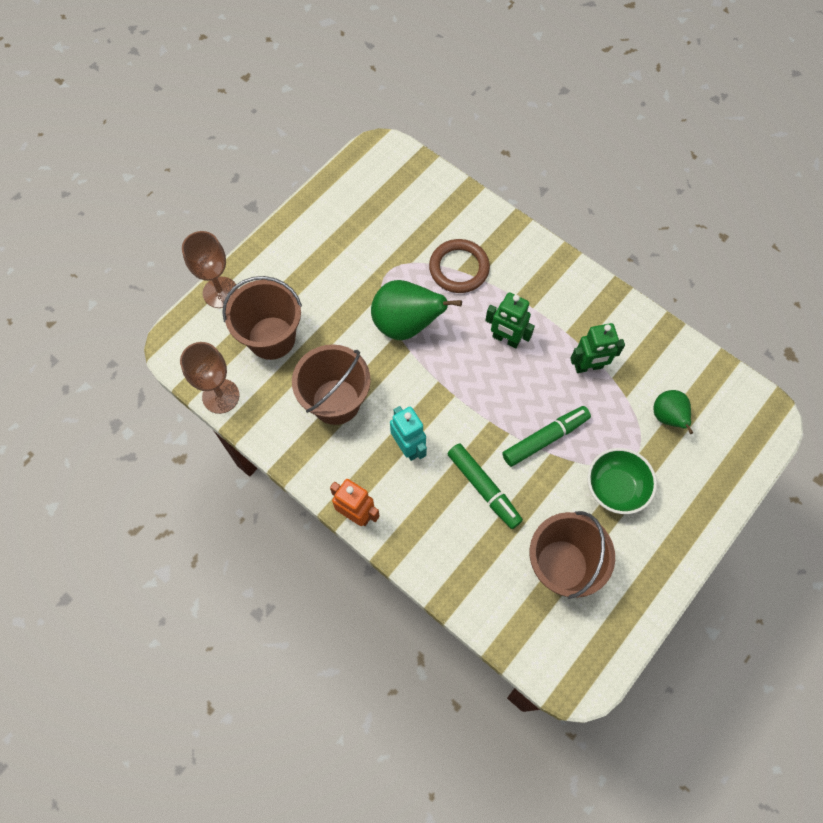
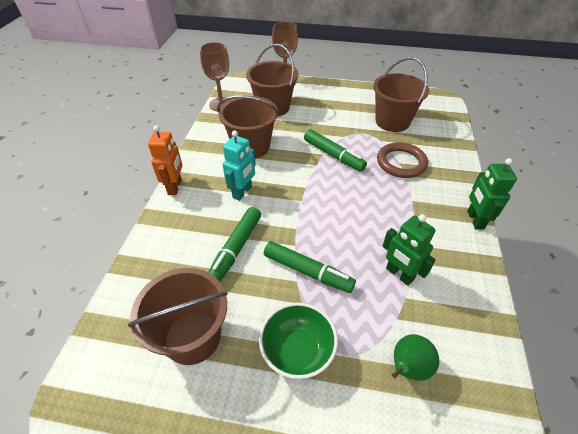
camera: 60 degrees right, 20 degrees down
(388, 228) = (392, 121): none -> brown bucket
(406, 325) = (333, 155): green pear -> green marker
(506, 339) = (372, 210): green robot -> green robot (475, 220)

